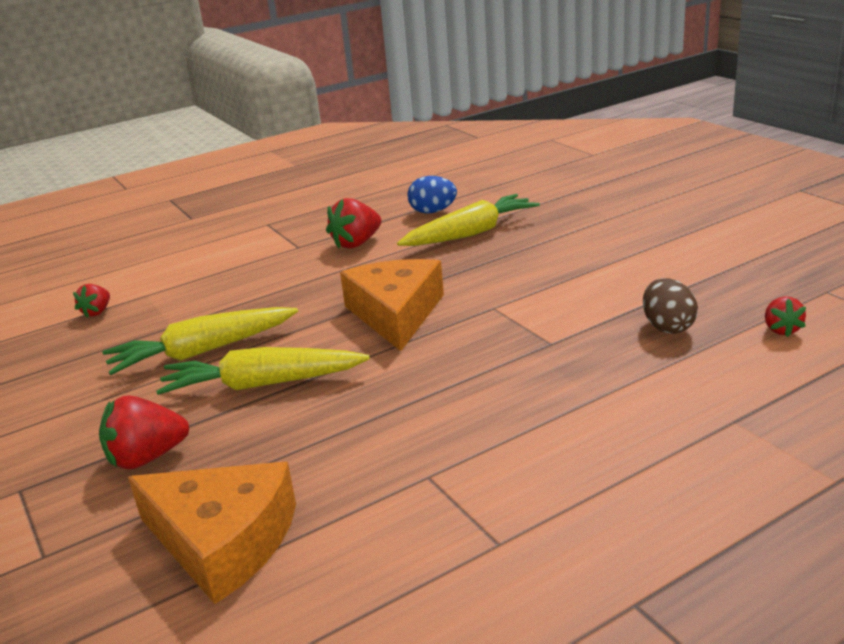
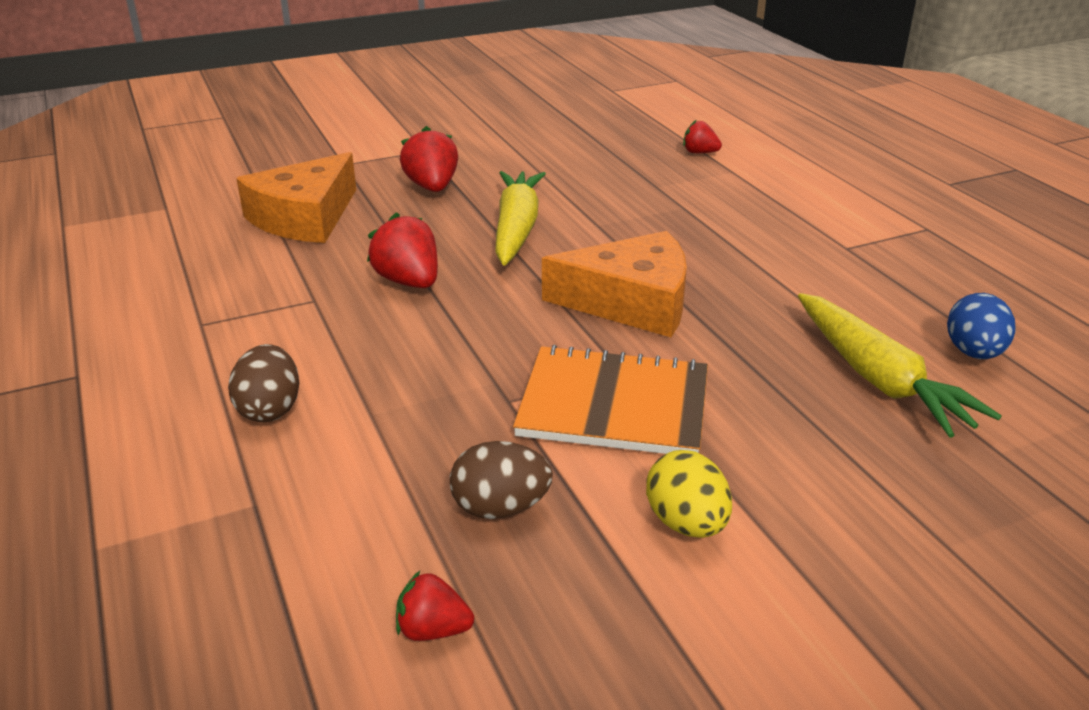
camera: 95 degrees right, 5 degrees up
(202, 352) = (594, 201): yellow carrot -> none
(356, 243) = (851, 286): red strawberry -> red strawberry (409, 282)
(538, 305) = (614, 405): none -> orange notebook
(620, 448) = (270, 409): none -> brown egg
(640, 273) = (686, 523): none -> yellow egg

